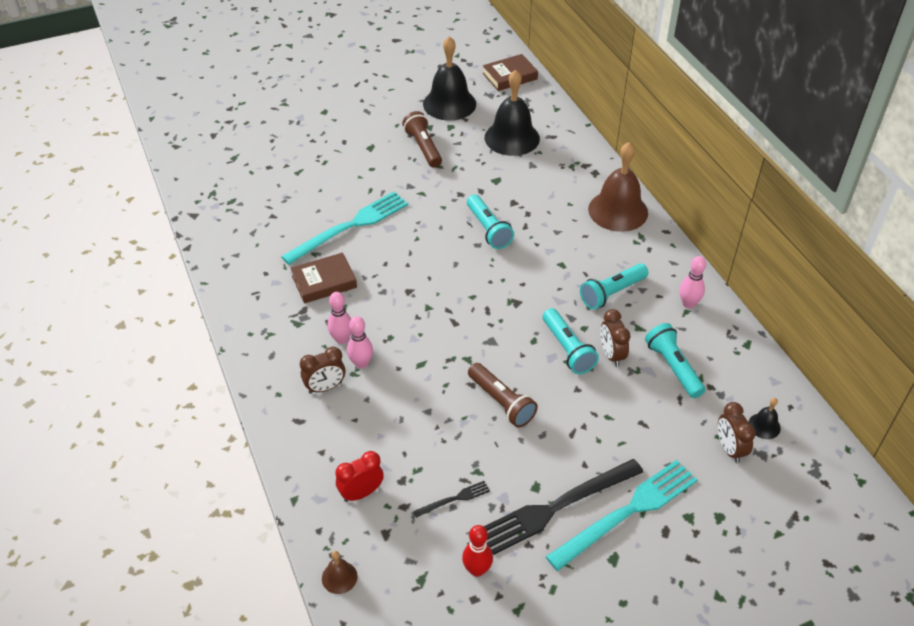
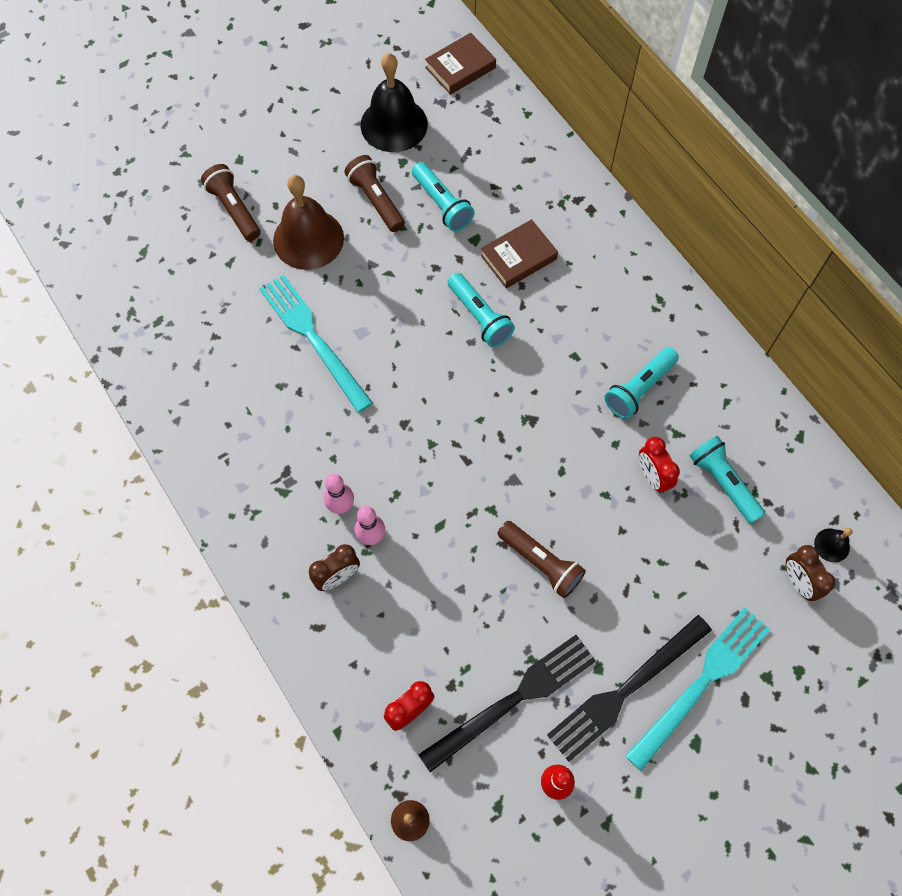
camera: 10 degrees left, 20 degrees up
(311, 140) = (234, 209): none -> brown flashlight
(324, 282) = (301, 426): brown book -> brown book (518, 257)
(350, 226) = (313, 338): turquoise fork -> turquoise fork turned 75 degrees counterclockwise
(454, 499) = (513, 699): black fork -> black fork, size x2.26
(512, 138) = (481, 169): black bell -> none
(567, 349) = (602, 477): turquoise flashlight -> turquoise flashlight (442, 204)
(611, 355) = (652, 477): brown clock -> red clock
(618, 211) = (627, 265): brown bell -> brown bell (308, 239)
(688, 303) = (727, 390): pink bowling pin -> none

